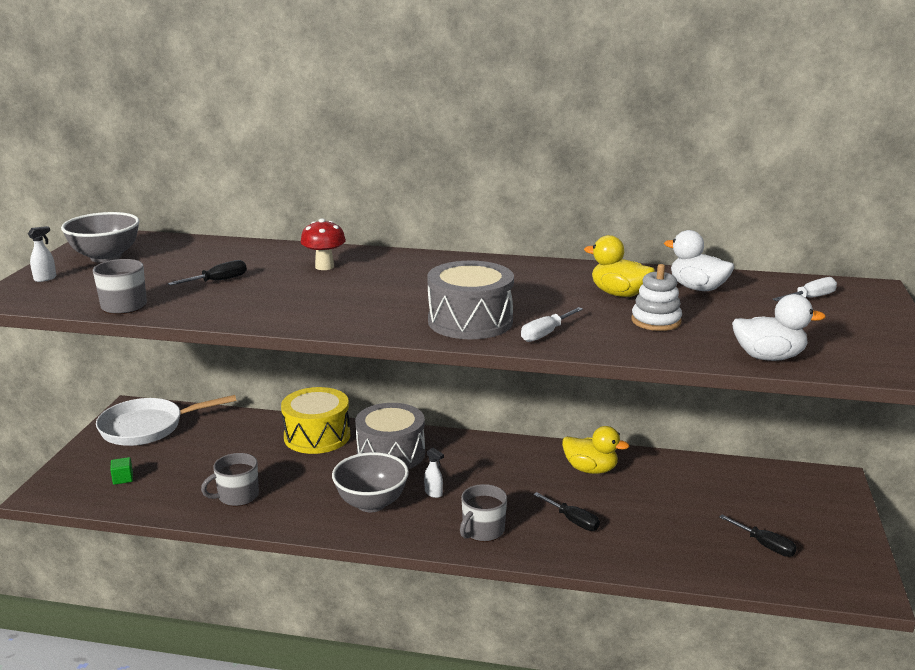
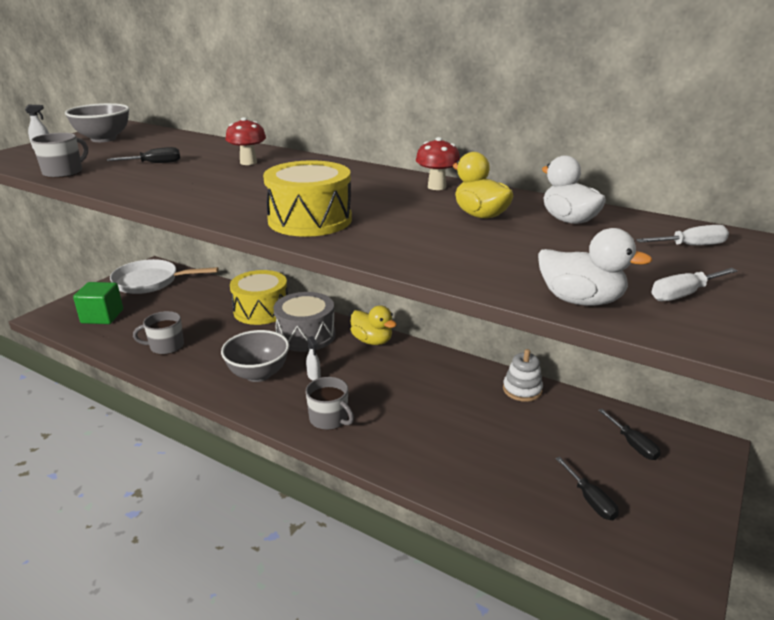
camera: 20 degrees right, 5 degrees up
(123, 478) = (102, 316): green cube -> green cube, size x2.13
(470, 321) = (310, 220): grey drum -> yellow drum
(482, 530) = (329, 419): grey mug -> grey mug turned 105 degrees counterclockwise
(546, 333) = (366, 240): white screwdriver -> white screwdriver (684, 294)
(549, 270) = (436, 187): none -> red mushroom
(572, 520) = (414, 428): black screwdriver -> black screwdriver (632, 444)
(590, 469) = (464, 384): yellow duck -> yellow duck (372, 341)
(656, 321) = (490, 245): white stacking toy -> white stacking toy (522, 390)

